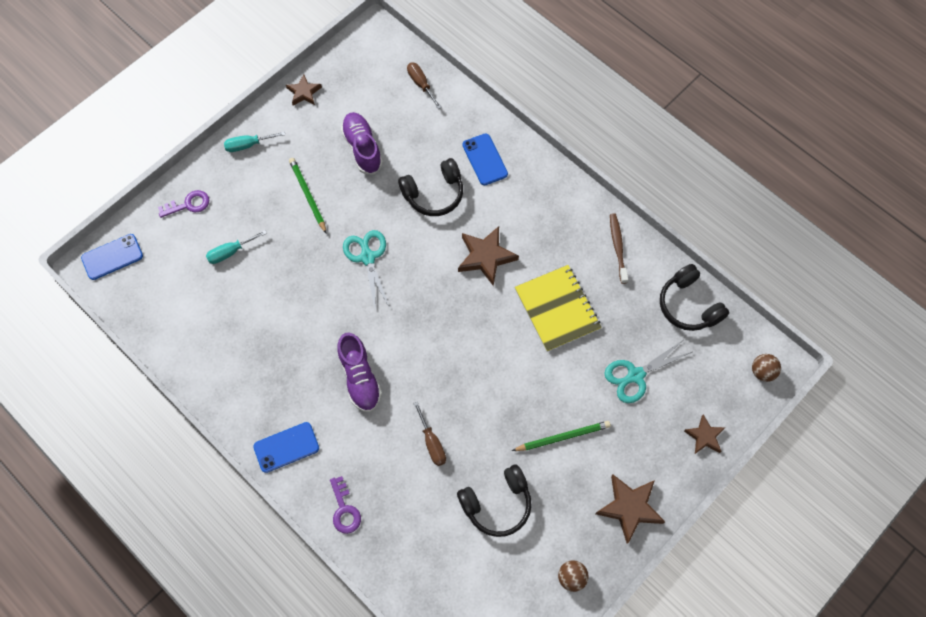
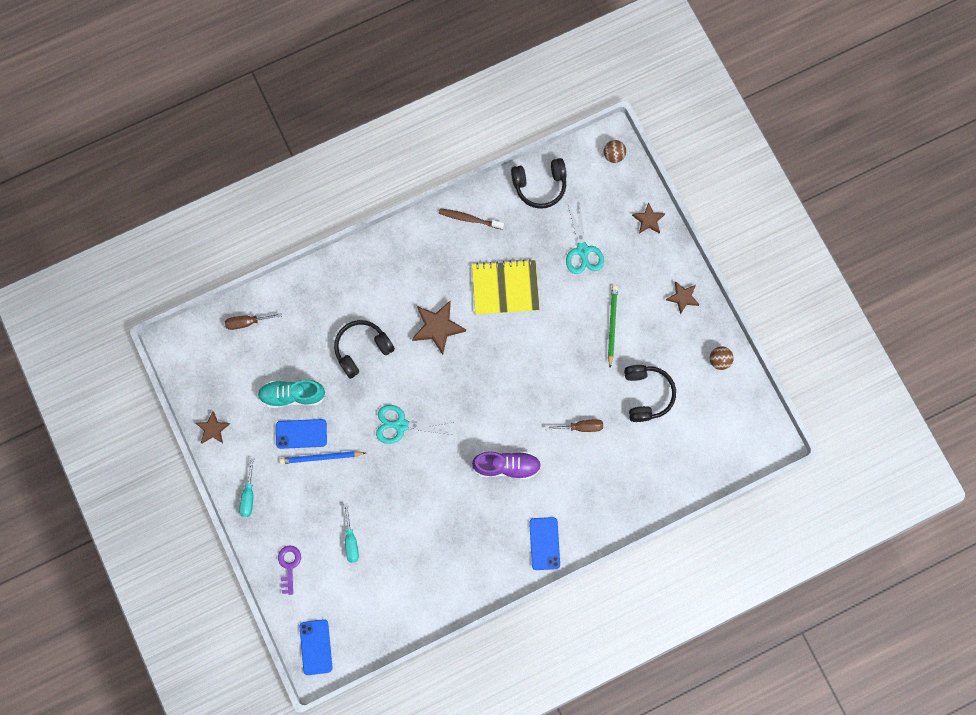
camera: 70 degrees left, 10 degrees up
(307, 195) = (321, 457): green pencil -> blue pencil
(344, 509) = (611, 512): purple key -> none
(362, 148) = (292, 395): purple shoe -> turquoise shoe
(434, 194) = (362, 349): black headphones -> black headphones turned 120 degrees counterclockwise
(484, 159) = (345, 295): blue phone -> blue phone (301, 434)
(629, 507) = (682, 297): brown star -> brown star, size x0.61

